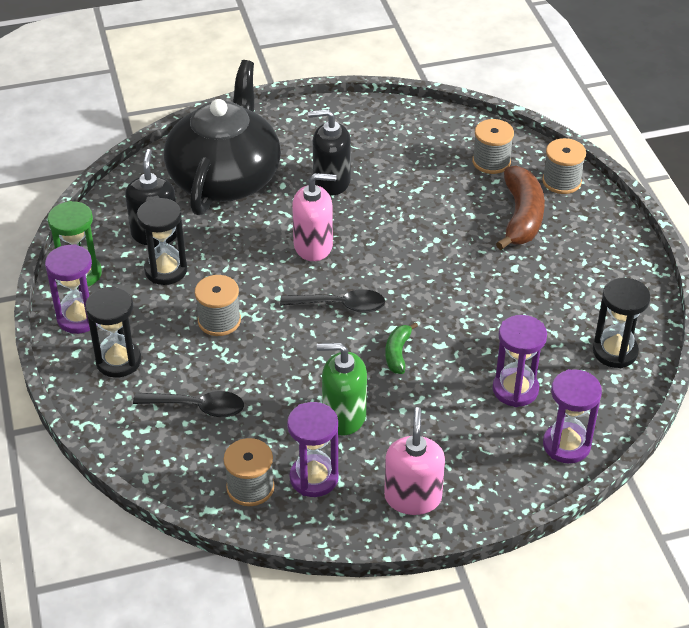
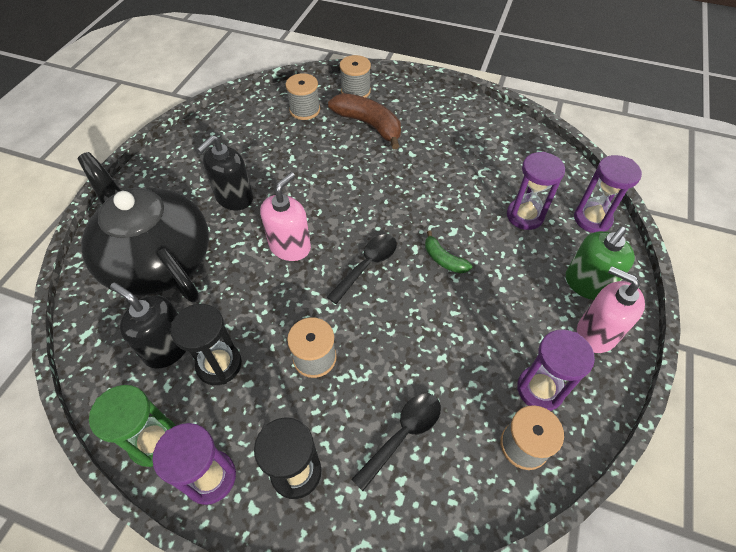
camera: 55 degrees left, 10 degrees up
(344, 416) = (485, 330): green soap dispenser -> green soap dispenser (587, 284)
(615, 351) = (524, 151): black hourglass -> none

